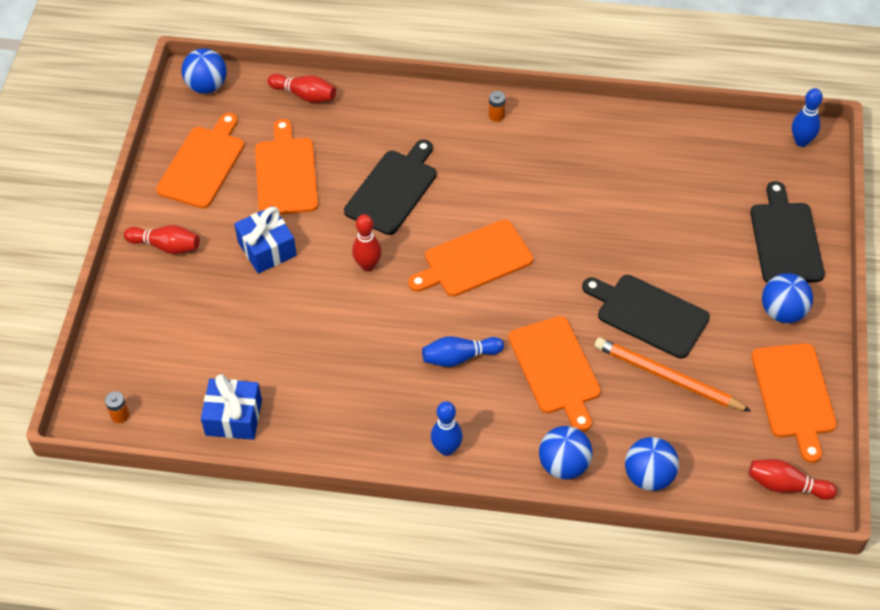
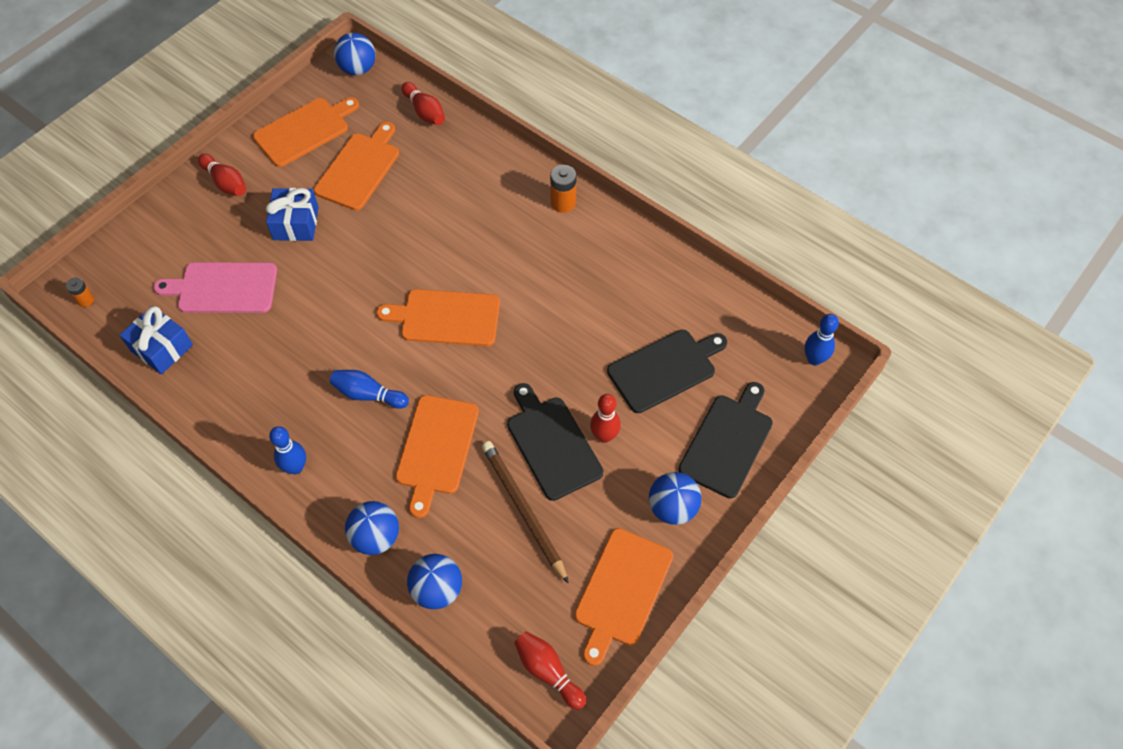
camera: 30 degrees right, 5 degrees up
(247, 337) = (223, 288): none -> pink cutting board
(368, 265) = (360, 277): red bowling pin -> red bowling pin (604, 436)
(393, 189) = (430, 224): black cutting board -> black cutting board (665, 369)
(496, 115) = (563, 203): orange battery -> orange battery, size x1.60
(667, 377) = (523, 510): orange pencil -> brown pencil

